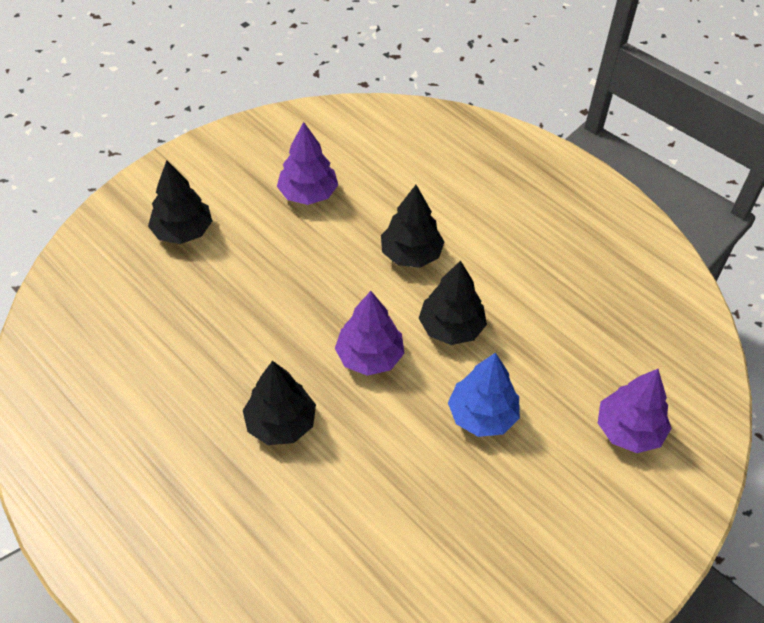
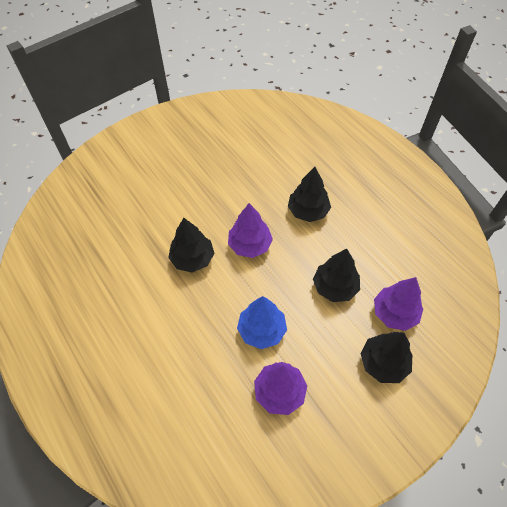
camera: 170 degrees left, 5 degrees up
(411, 254) = (206, 320): black tree -> black tree (335, 287)
(482, 415) = (190, 203): blue tree -> blue tree (261, 330)
(629, 430) = (110, 187): purple tree -> purple tree (394, 313)

